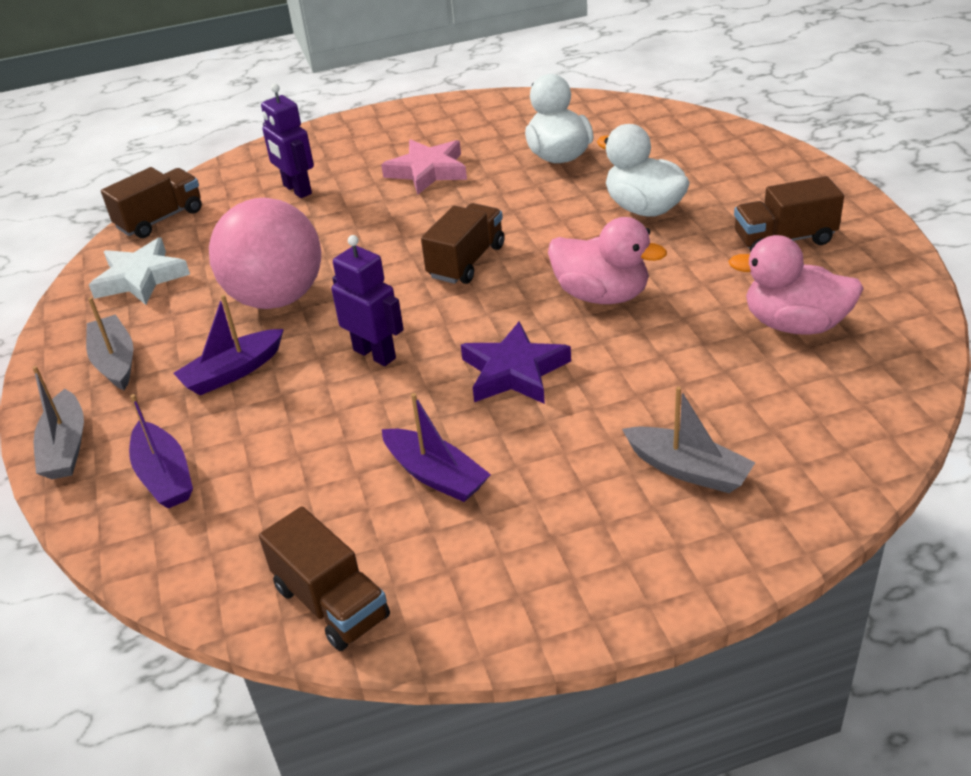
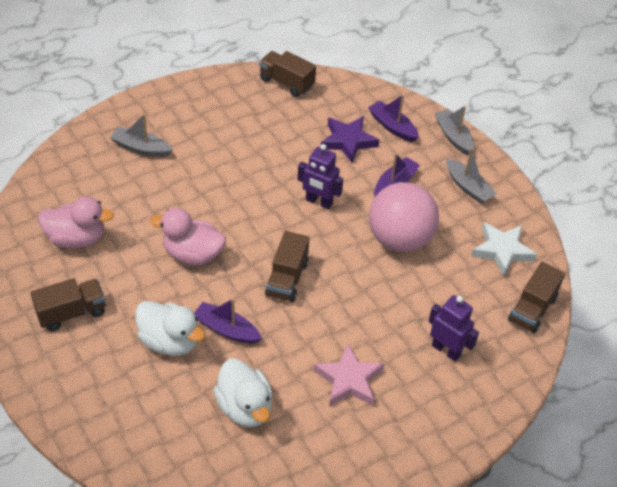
camera: 160 degrees right, 10 degrees up
(436, 475) = (261, 137): purple boat -> purple boat (226, 329)
(514, 371) = (236, 196): purple star -> purple star (348, 141)

